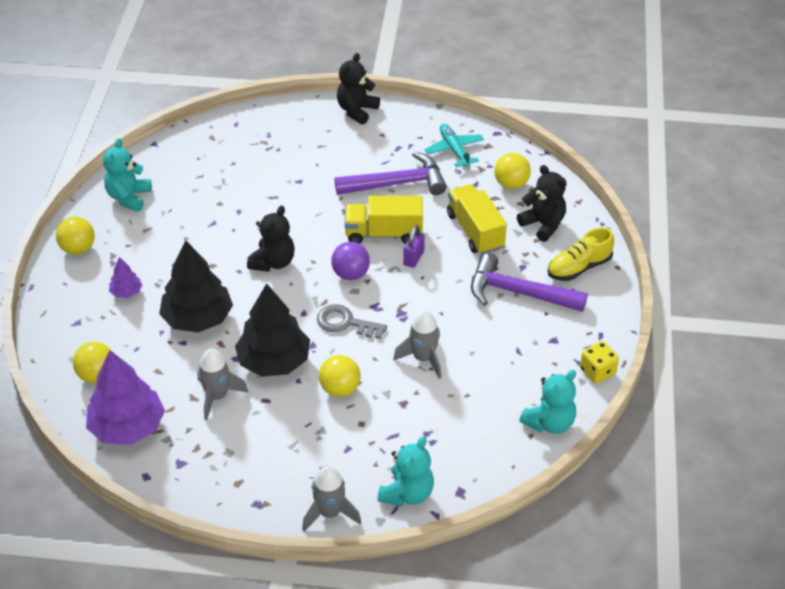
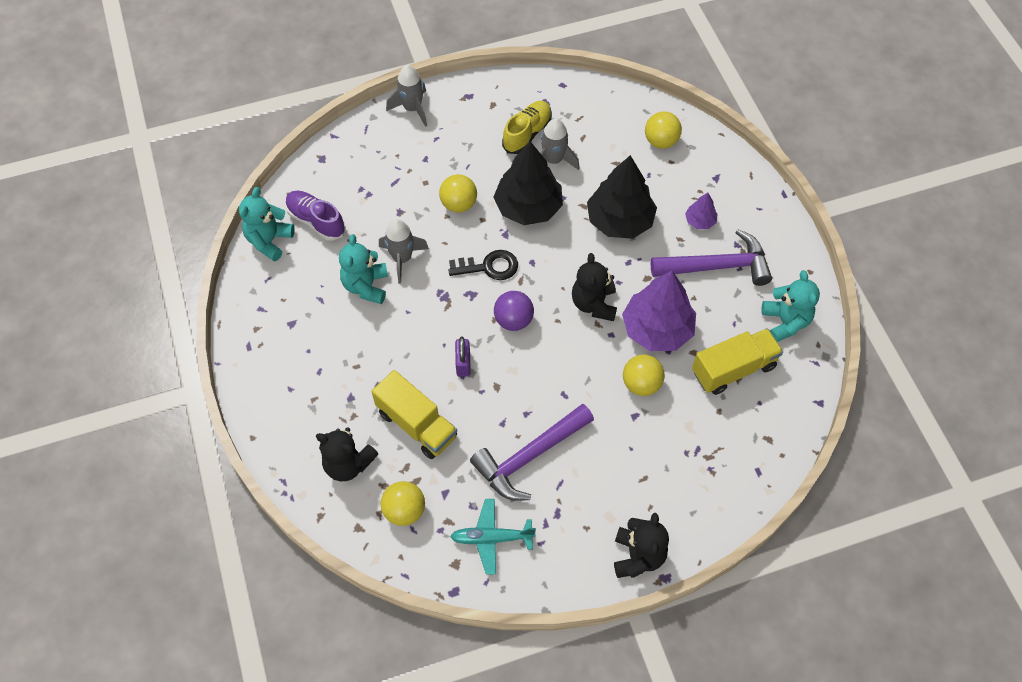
camera: 155 degrees right, 15 degrees up
(78, 249) = (779, 246): yellow ball -> yellow ball (641, 384)
(128, 427) = (604, 112): purple tree -> purple tree (657, 329)
(345, 323) = (489, 267): grey key -> black key
(383, 233) = (508, 382): yellow truck -> yellow truck (733, 369)
(407, 493) = (362, 142): turquoise teddy bear -> turquoise teddy bear (366, 286)
(454, 150) = (492, 538): turquoise plane -> turquoise plane turned 135 degrees clockwise
(493, 425) = (316, 221): none -> purple shoe
(518, 293) = (343, 364): purple hammer -> purple hammer (717, 266)
(579, 267) = (292, 420): yellow shoe -> yellow shoe (527, 133)
(597, 371) = (241, 306): yellow dice -> none

